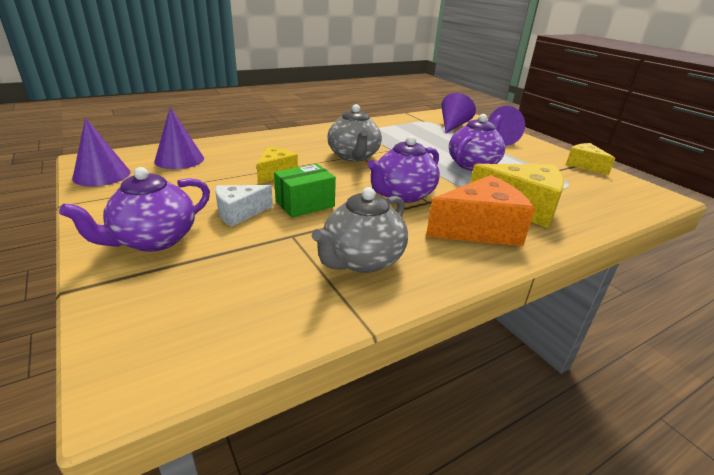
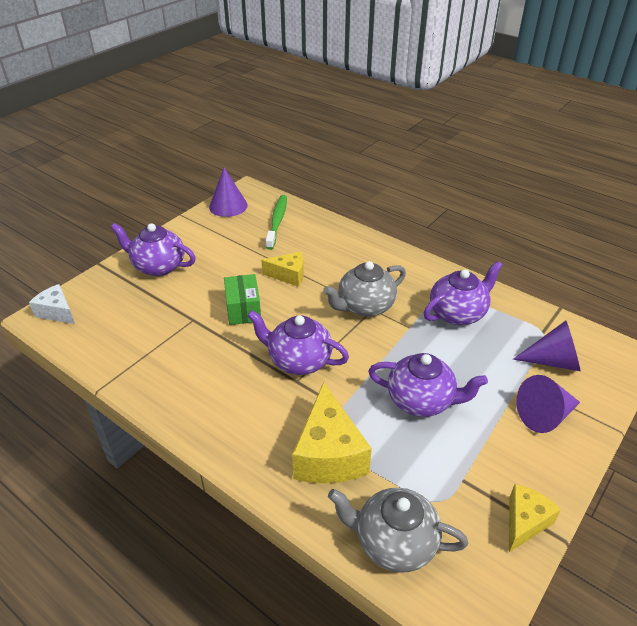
camera: 70 degrees right, 10 degrees up
(179, 159) = (277, 222): purple cone -> green toothbrush
(239, 213) = (210, 284): white cheese -> white cheese (57, 312)
(305, 204) = (243, 309): green box -> green box turned 45 degrees clockwise
(361, 260) = (175, 363): grey teapot -> grey teapot (394, 542)
(389, 134) = (458, 313): none -> purple teapot
(479, 229) = (260, 425): orange cheese -> none

